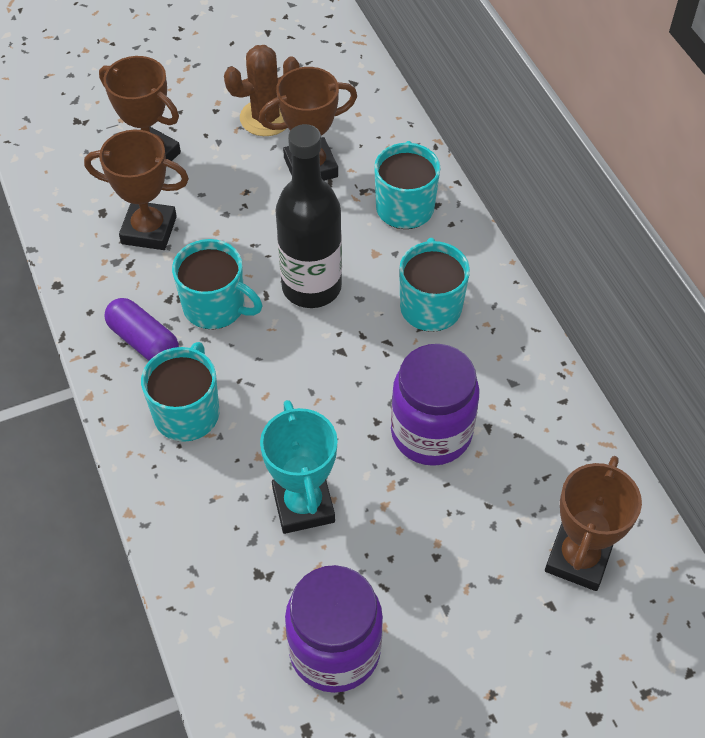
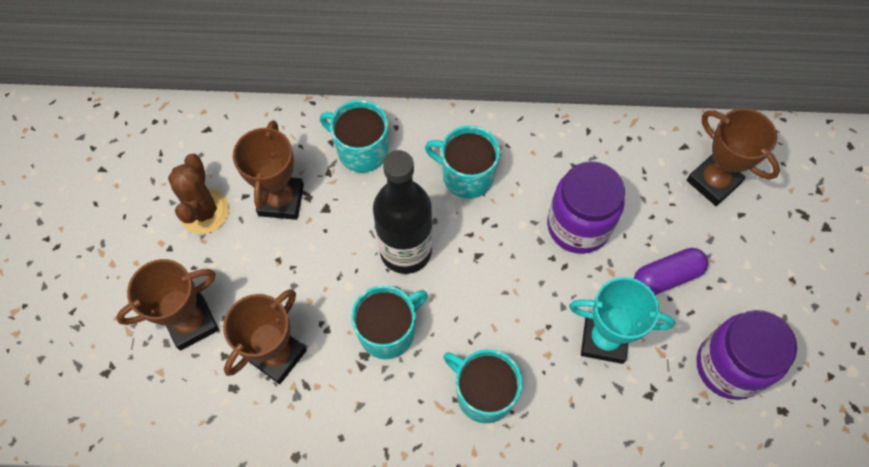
camera: 65 degrees left, 10 degrees up
(144, 341) = (395, 402): purple capsule -> purple capsule (666, 277)

